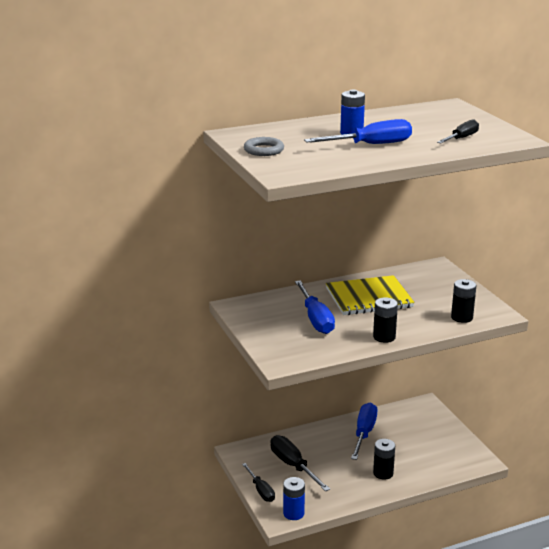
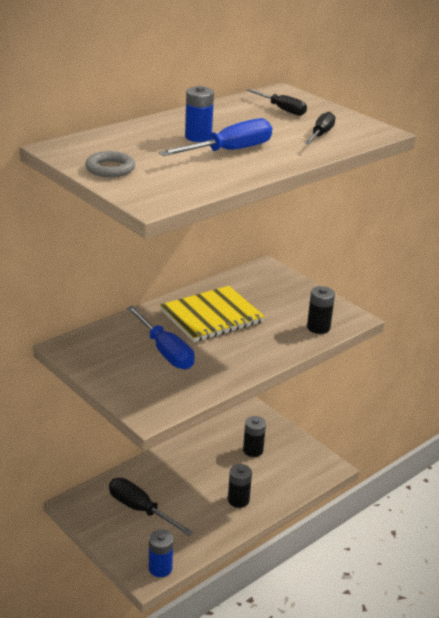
camera: 20 degrees left, 5 degrees up
(261, 490) = (115, 547): black screwdriver -> black screwdriver (282, 109)
(364, 433) = (202, 456): blue screwdriver -> none
(384, 337) = (249, 364): black battery -> black battery (253, 450)

